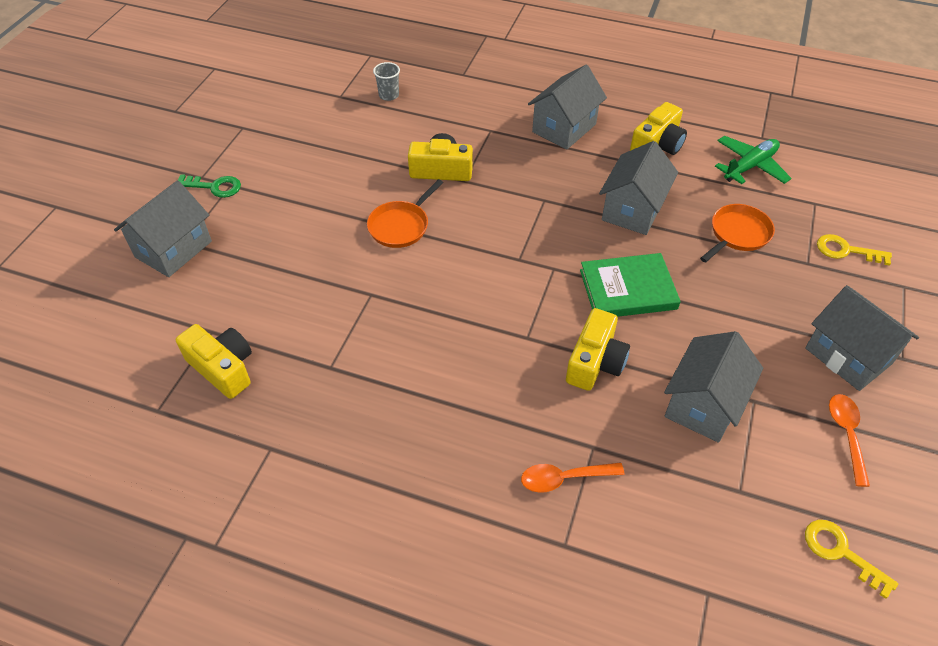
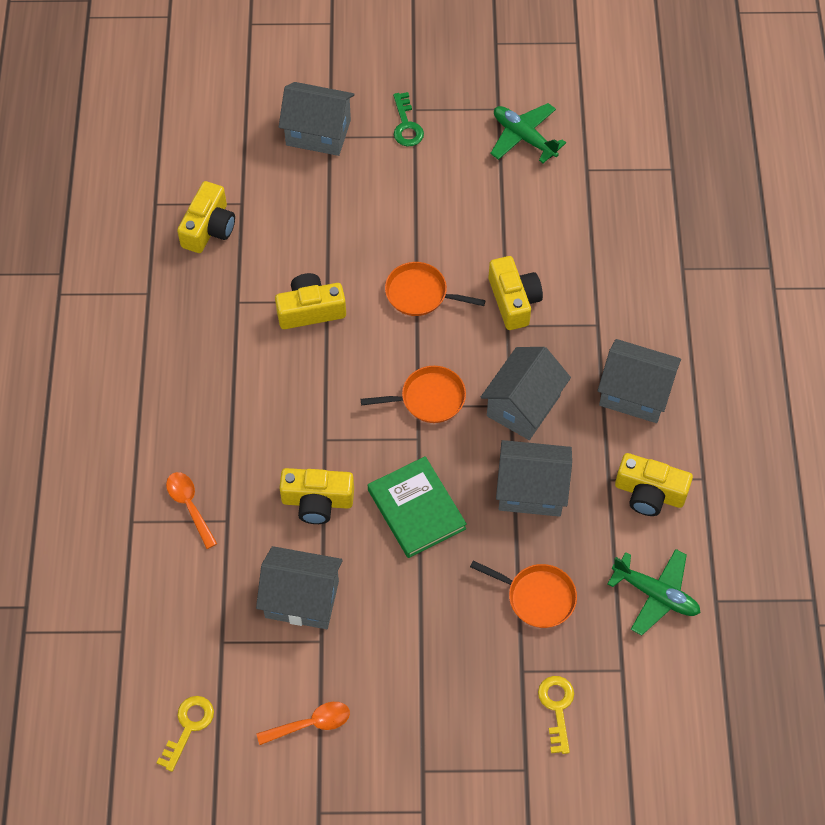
camera: 70 degrees right, 10 degrees up
(283, 121) = (524, 137): none -> green plane
(374, 309) = (310, 310): none -> yellow camera
(388, 95) = (610, 212): grey cup -> none
(514, 250) = (429, 398): none -> orange pan
(848, 356) = (406, 719): grey house -> grey house (523, 406)

